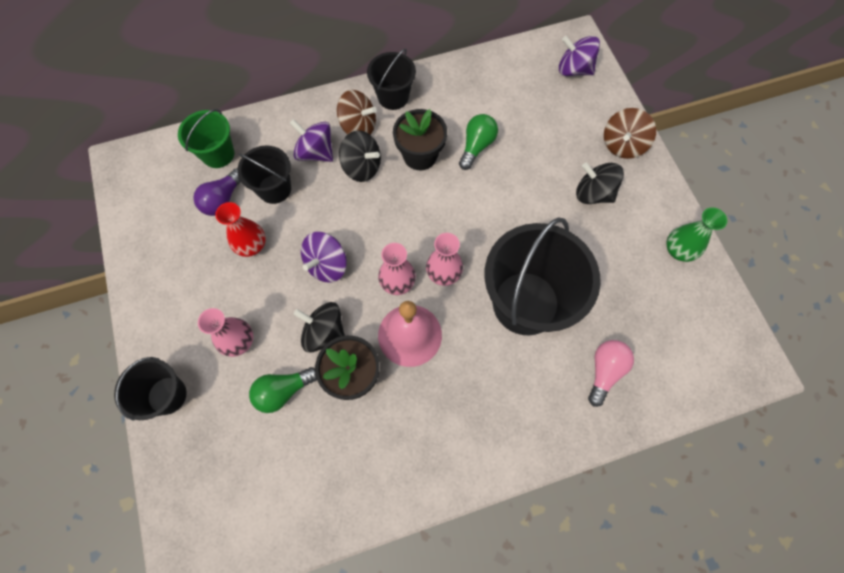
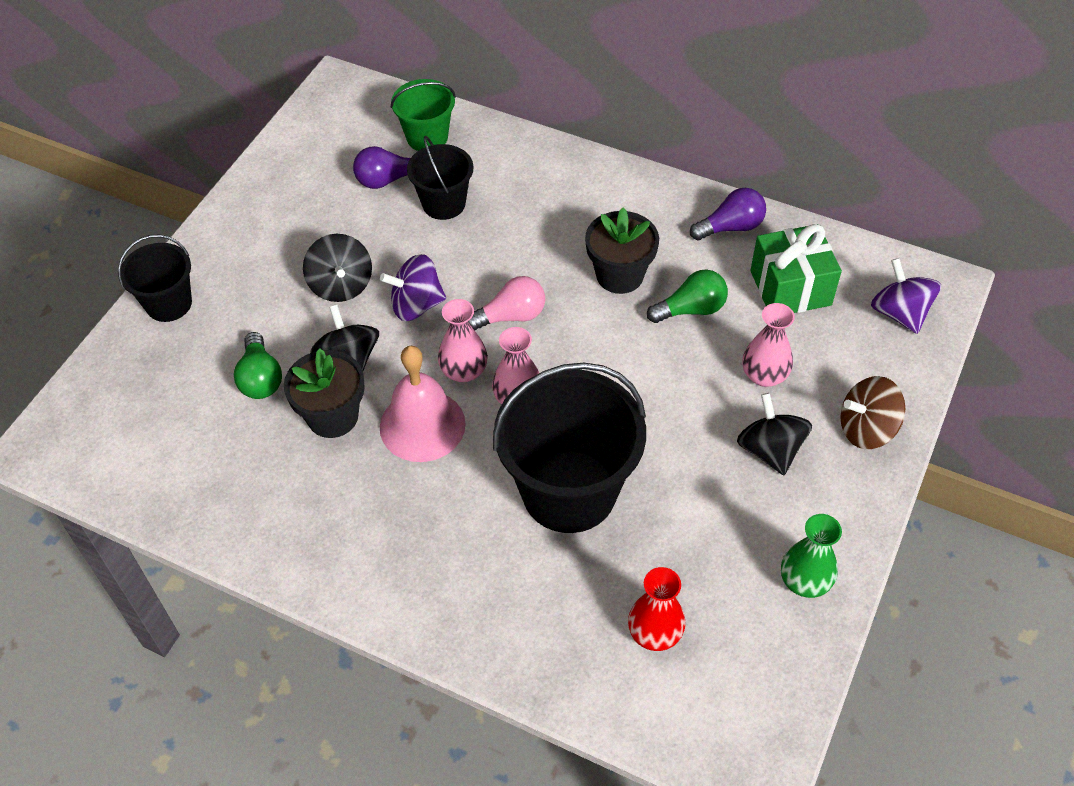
camera: 45 degrees right, 15 degrees down
(238, 341) = (270, 307): pink vase -> pink vase (764, 375)
(251, 245) = (369, 237): red vase -> red vase (655, 633)
(283, 391) = (260, 378): green light bulb -> green light bulb turned 120 degrees counterclockwise
(316, 152) = (518, 199): purple spinning top -> none
(358, 127) = (587, 205): brown spinning top -> none
(362, 167) = (548, 244): black spinning top -> black spinning top (341, 285)
(393, 97) = (655, 201): black bucket -> none
(447, 83) = (731, 227): none -> purple light bulb
(511, 95) = (790, 288): none -> green gift
(604, 371) = (576, 620): pink light bulb -> pink light bulb (511, 316)

